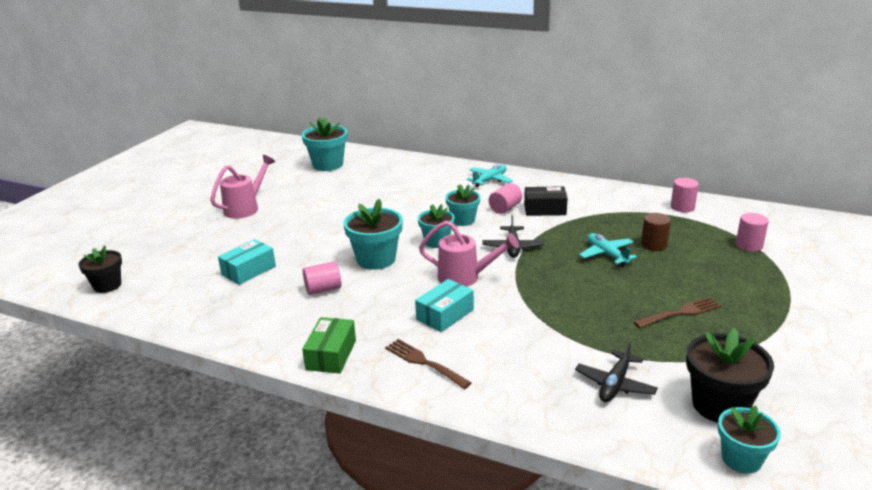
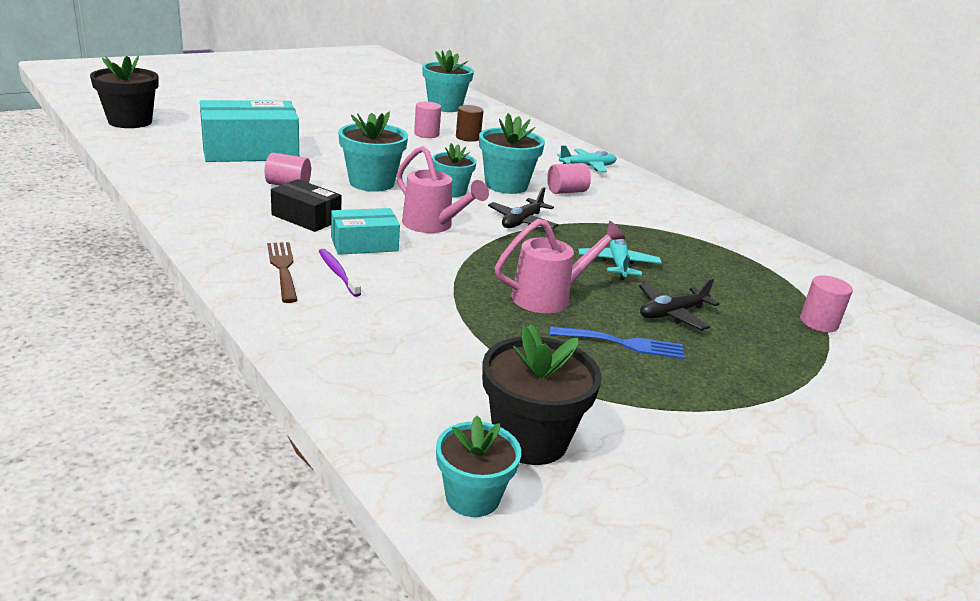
camera: 25 degrees right, 0 degrees up
(107, 285) = (130, 121): black flower pot -> black flower pot, size x1.53
(245, 208) = (321, 111): pink watering can -> pink watering can (549, 297)
(248, 270) = (250, 151): turquoise box -> turquoise box, size x1.81
(331, 355) = (214, 230): green box -> none
(462, 347) = (338, 273): none -> purple toothbrush
(463, 220) = (506, 185): turquoise flower pot -> turquoise flower pot, size x1.53
(545, 209) = (609, 207): black box -> black box (306, 217)
(615, 384) = (441, 367): black plane -> black plane (672, 313)
(654, 245) = (690, 277): brown cylinder -> brown cylinder (468, 137)
(680, 313) = (622, 343): brown fork -> blue fork
(682, 207) = (783, 260): pink cylinder -> pink cylinder (426, 134)

